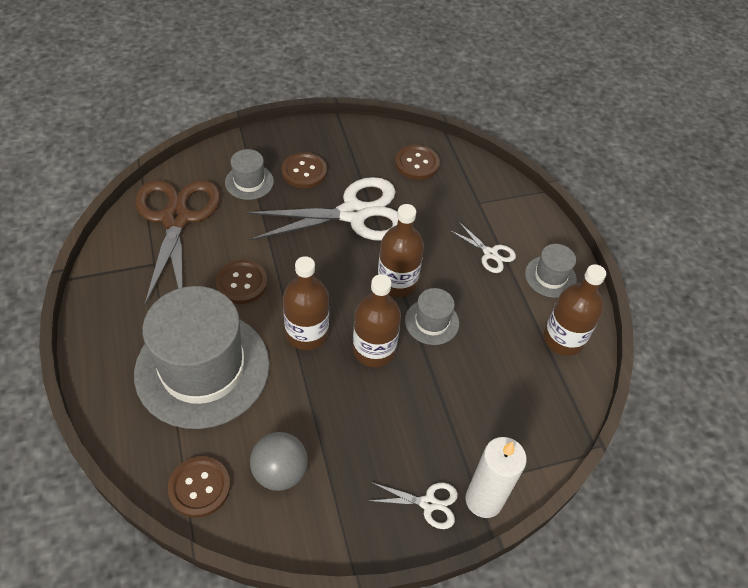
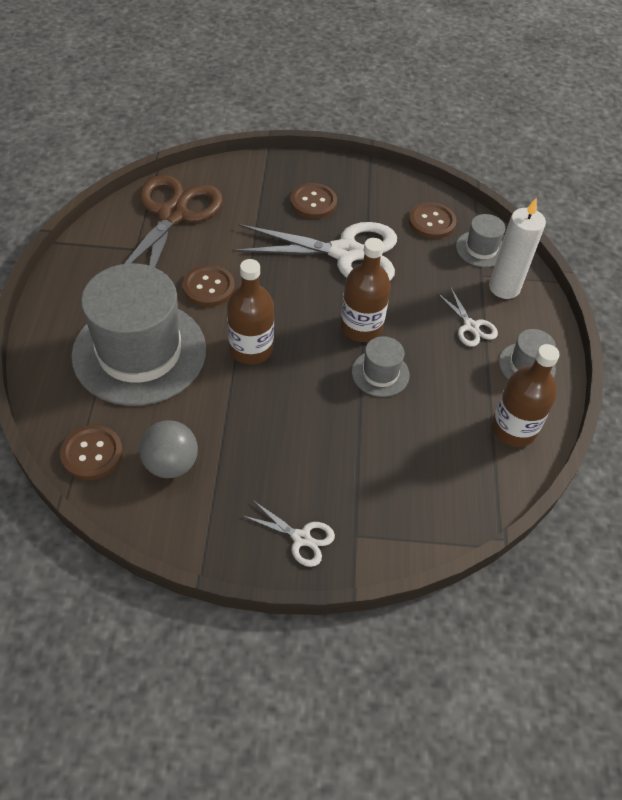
camera: 20 degrees right, 0 degrees up
(249, 182) = (255, 199): grey hat -> grey hat (481, 249)
(374, 350) = (310, 382): brown bottle -> none
(484, 500) = (359, 553): white candle -> white candle (504, 288)

